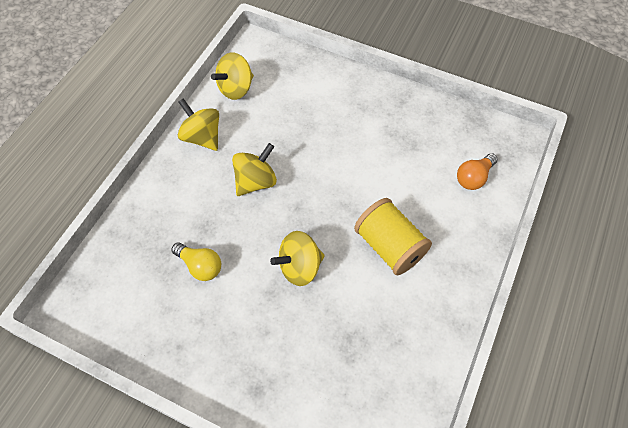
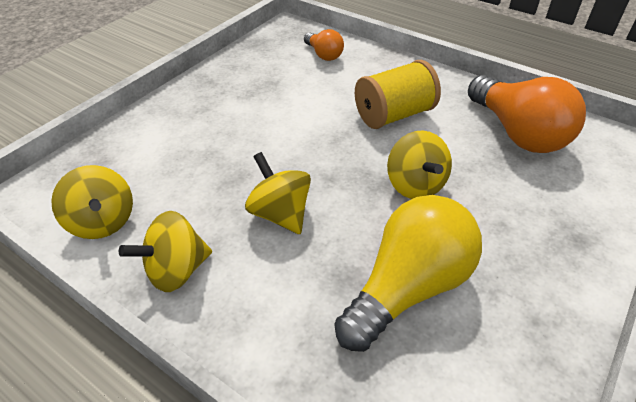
camera: 80 degrees left, 15 degrees down
(200, 266) = (408, 287): yellow light bulb -> yellow light bulb, size x1.97
(388, 355) = (518, 133): none -> orange light bulb

